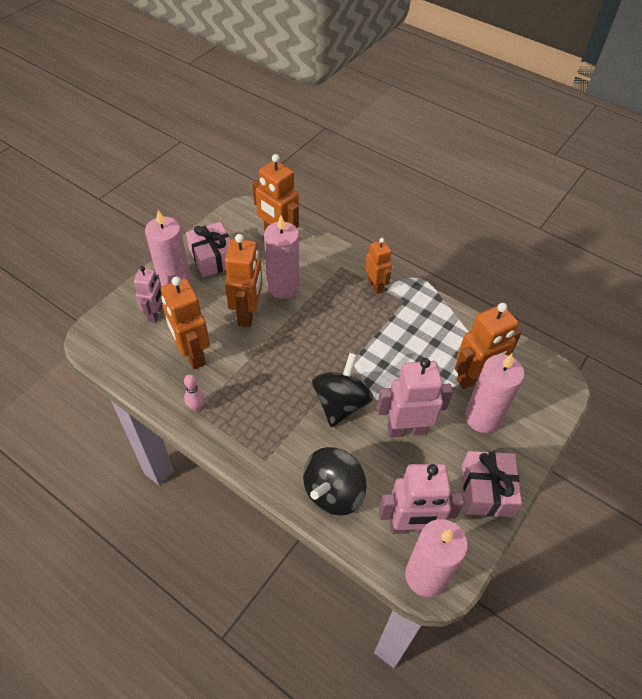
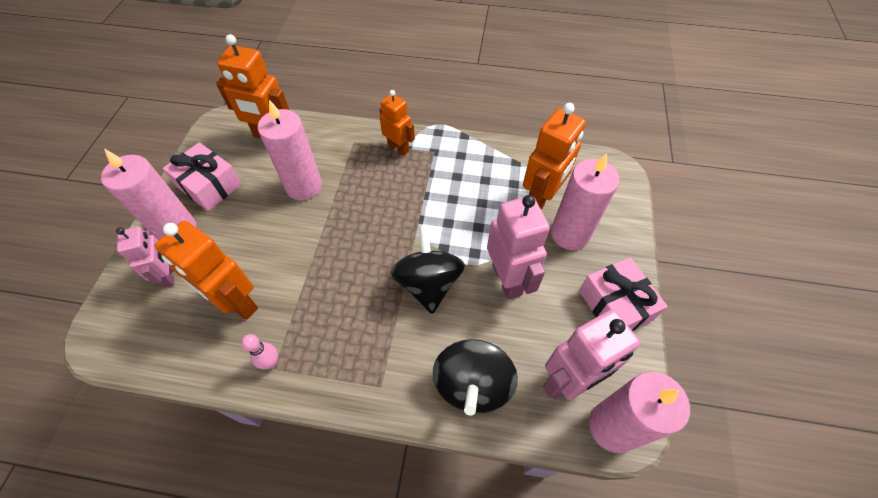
camera: 25 degrees left, 5 degrees up
(248, 314) = (279, 230): orange robot -> none
(406, 429) = (507, 279): pink robot -> pink robot turned 105 degrees clockwise

